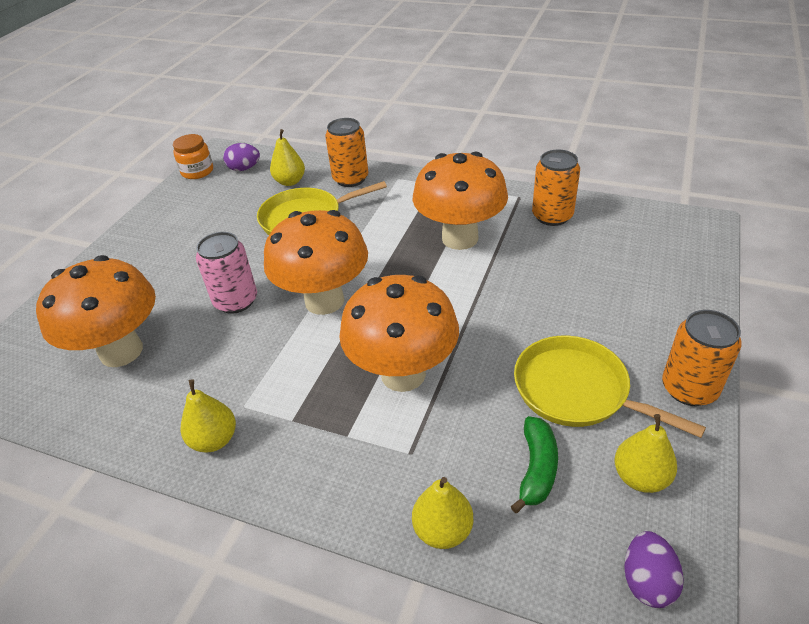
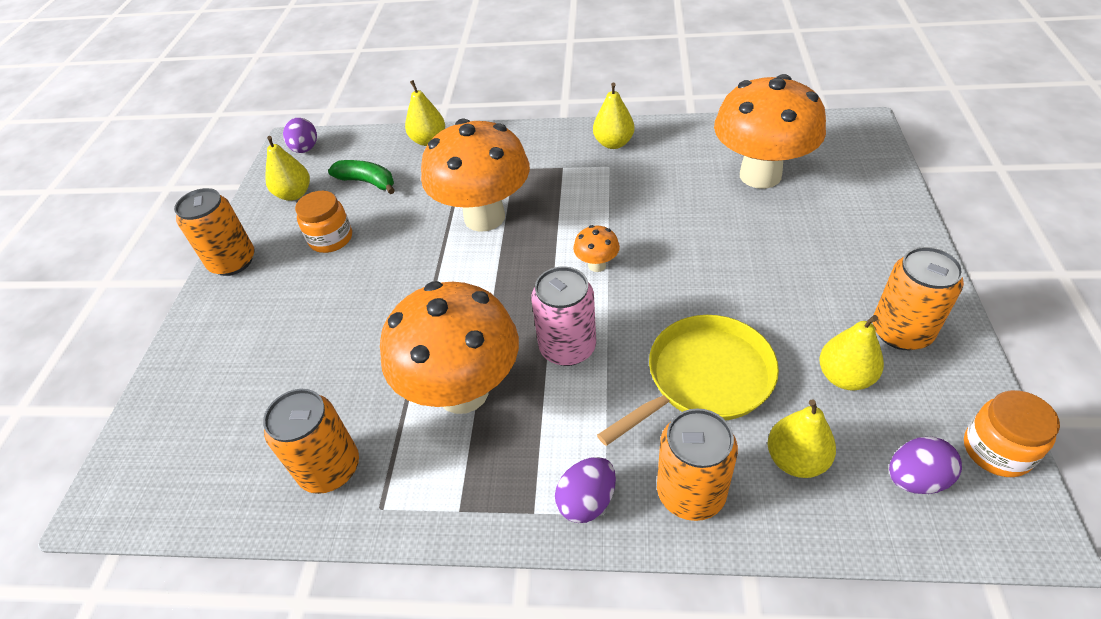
camera: 165 degrees right, 5 degrees up
(173, 220) = (901, 332): none -> orange can
(229, 206) = (844, 377): none -> yellow pear
(236, 301) = (695, 243): pink can -> pink can (567, 347)
(324, 300) = (597, 265): orange mushroom -> orange mushroom, size x0.40
(404, 183) = (587, 501): none -> purple egg
(536, 469) = (367, 182): green banana -> green banana turned 120 degrees clockwise
(576, 390) = (331, 239): yellow pan -> orange jar

